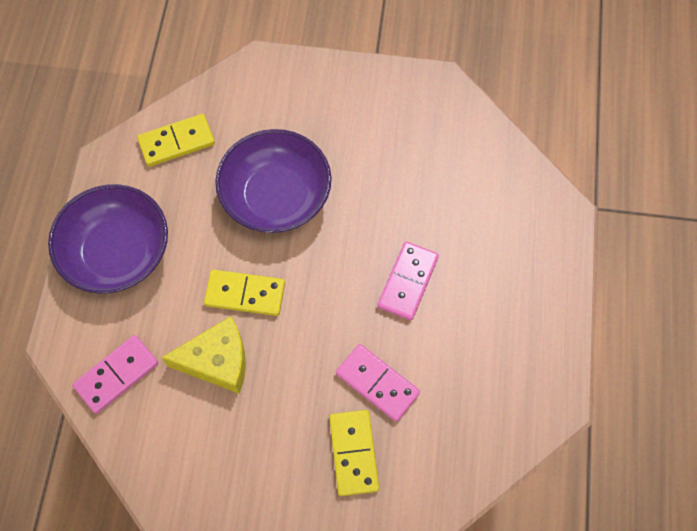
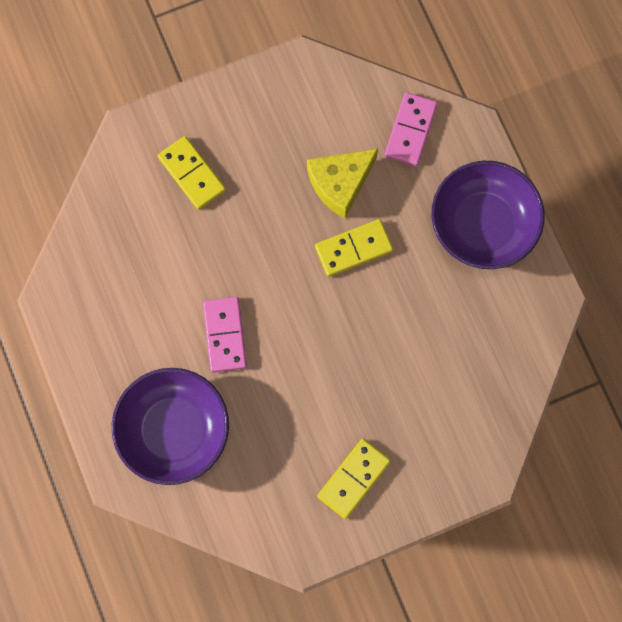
camera: 150 degrees right, 10 degrees up
(176, 142) = (505, 351): yellow domino -> yellow domino (353, 478)
(276, 196) = (384, 349): purple bowl -> purple bowl (174, 429)
(377, 383) = (203, 236): pink domino -> none

